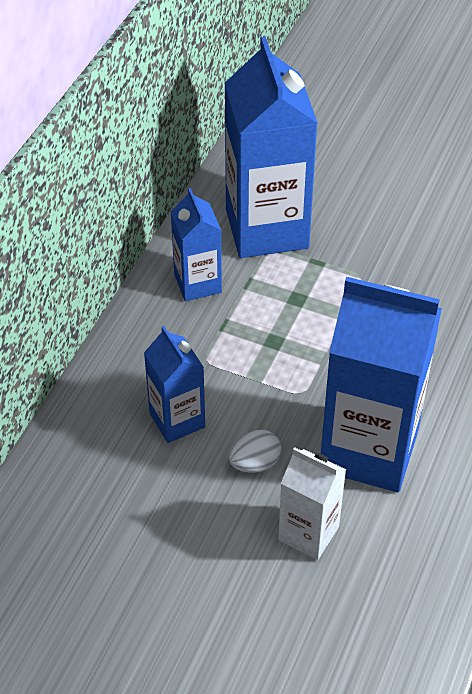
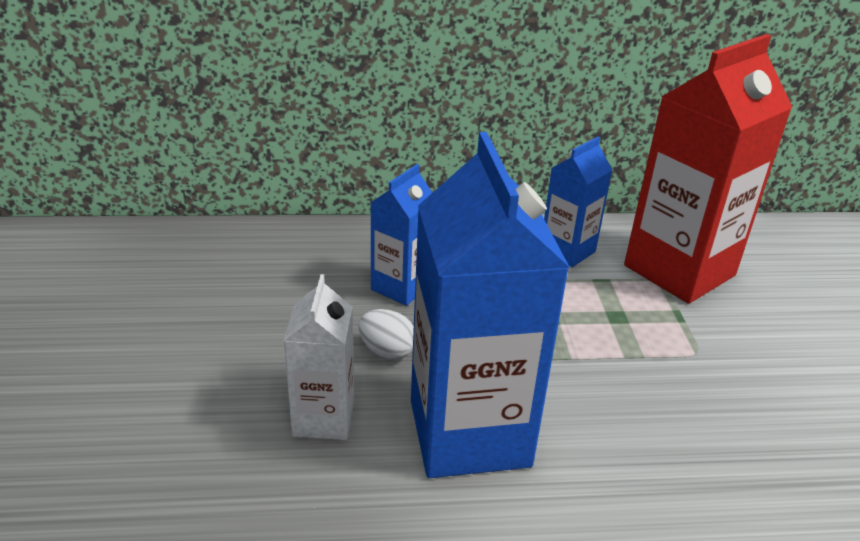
camera: 60 degrees right, 15 degrees down
(267, 229) = (679, 270): blue carton -> red carton

